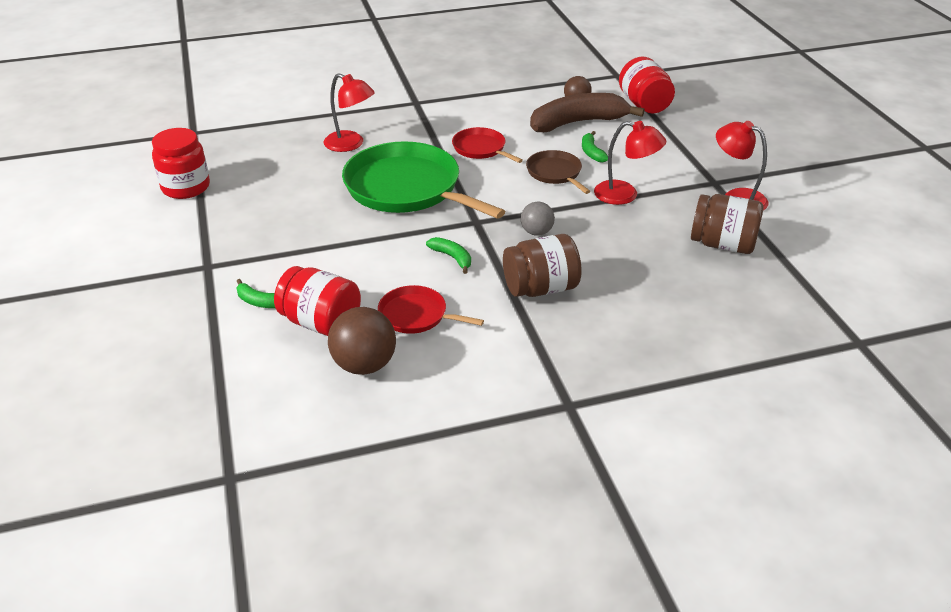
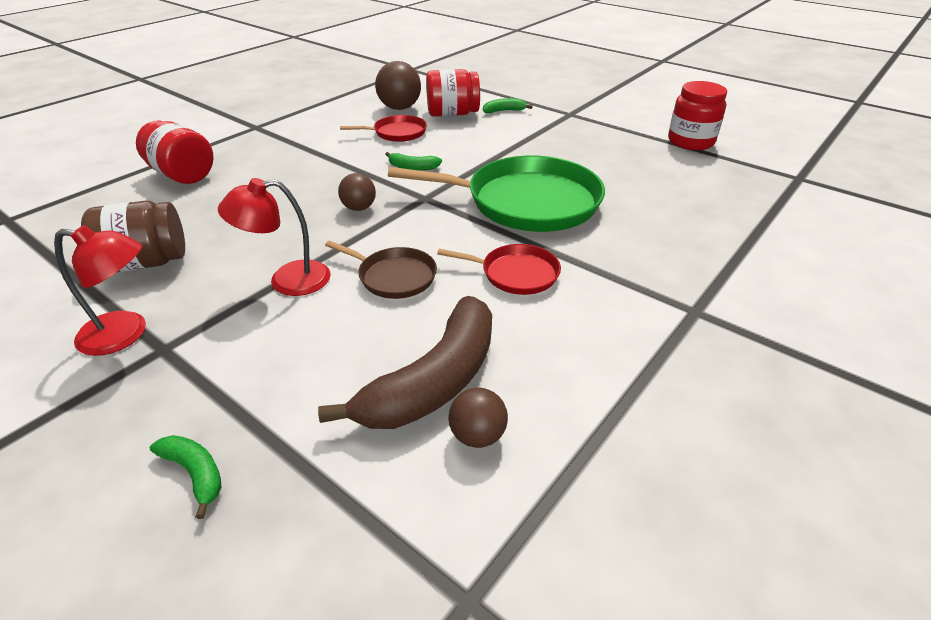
camera: 145 degrees right, 0 degrees up
(350, 144) = (652, 222): red lamp -> none
(536, 232) = (359, 208): grey ball -> brown ball
(540, 288) = (320, 171): brown jar -> none
(591, 152) = (370, 328): green banana -> green banana (195, 473)
(644, 104) = (345, 501): red jar -> red jar (182, 175)

